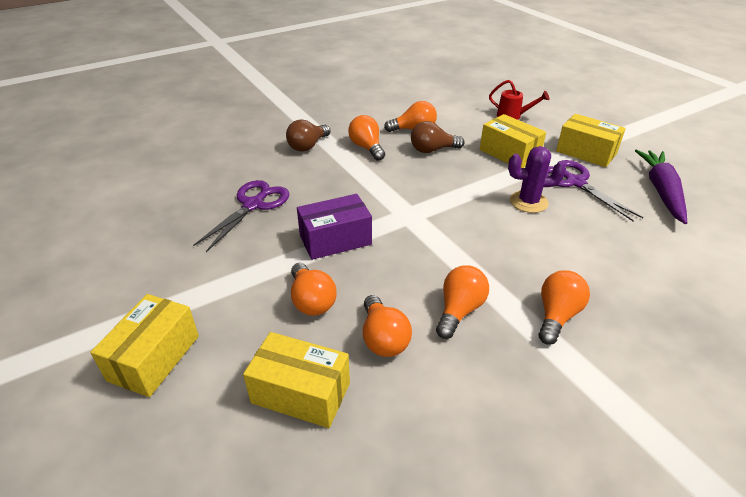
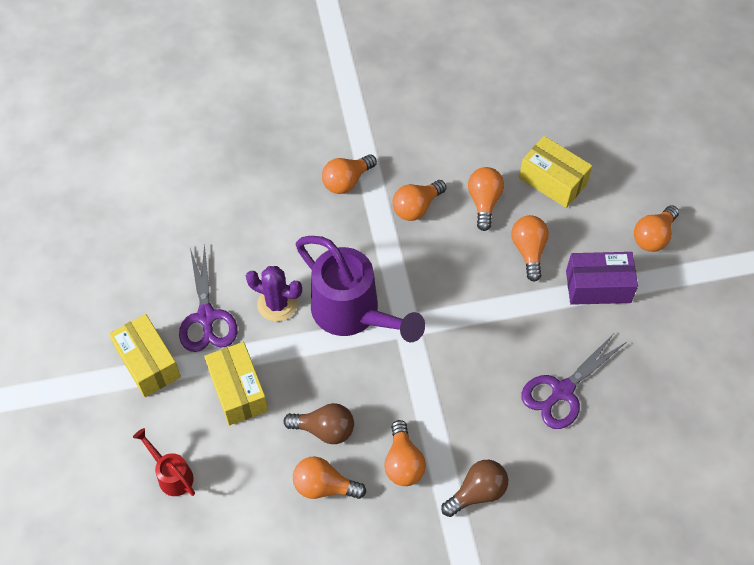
camera: 160 degrees left, 20 degrees up
(154, 358) = (653, 236): yellow box -> orange light bulb
(335, 240) = (490, 313): purple box -> purple box (598, 286)
(460, 210) = (353, 314): none -> purple watering can
(661, 191) = (132, 276): purple carrot -> none

